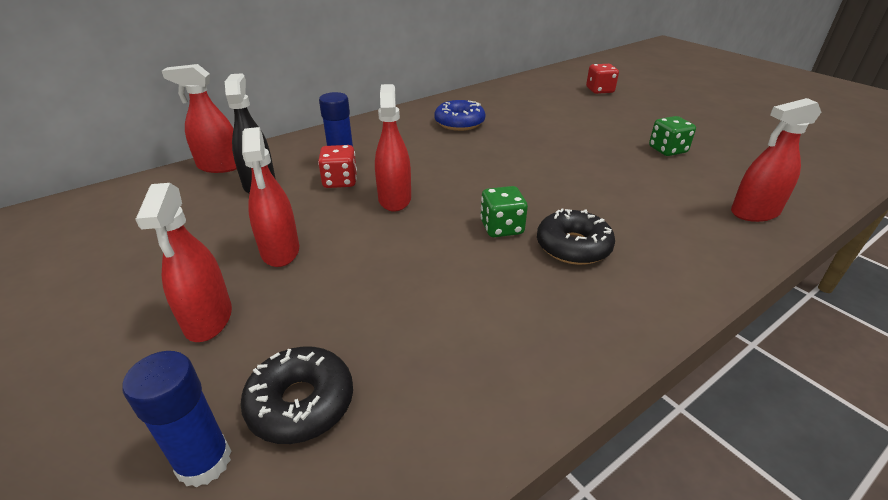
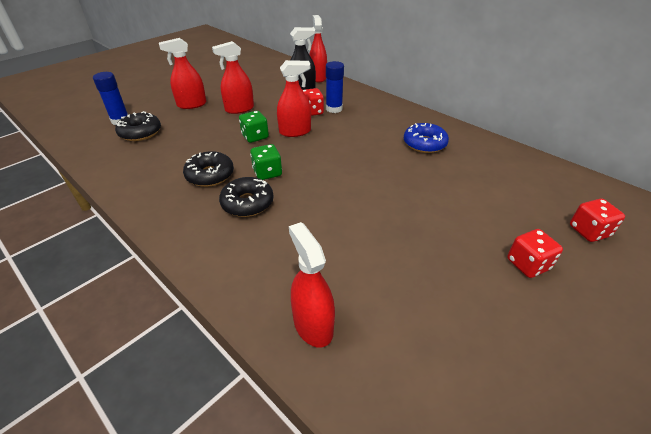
camera: 80 degrees right, 5 degrees up
(500, 283) = (210, 175): none -> black donut
(643, 116) = (528, 264): none -> red dice
(667, 150) = (436, 275): green dice -> green dice (255, 137)

